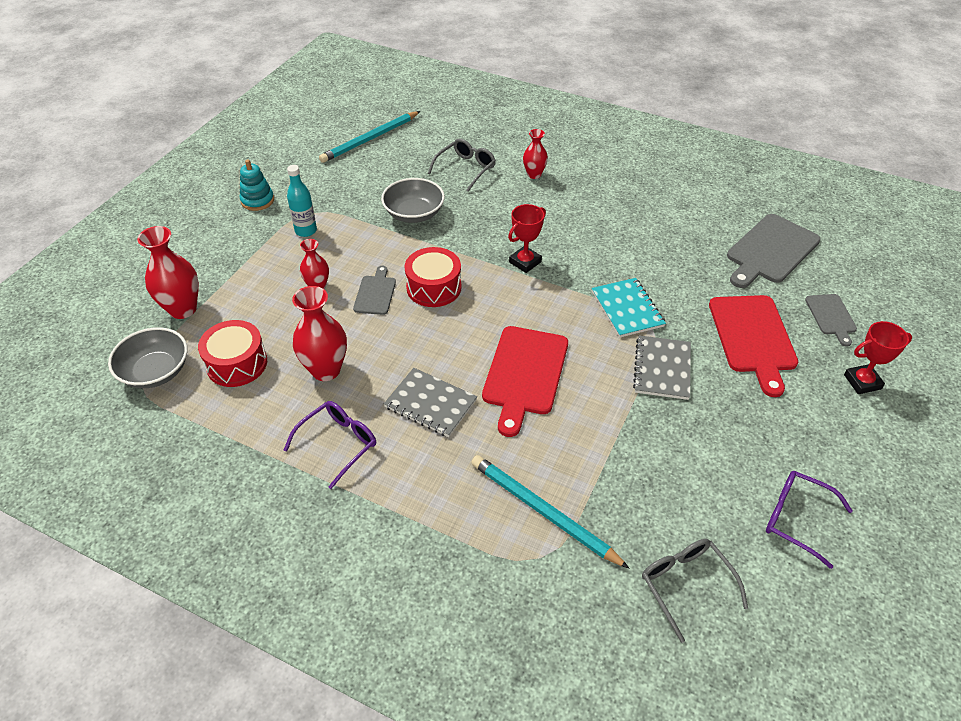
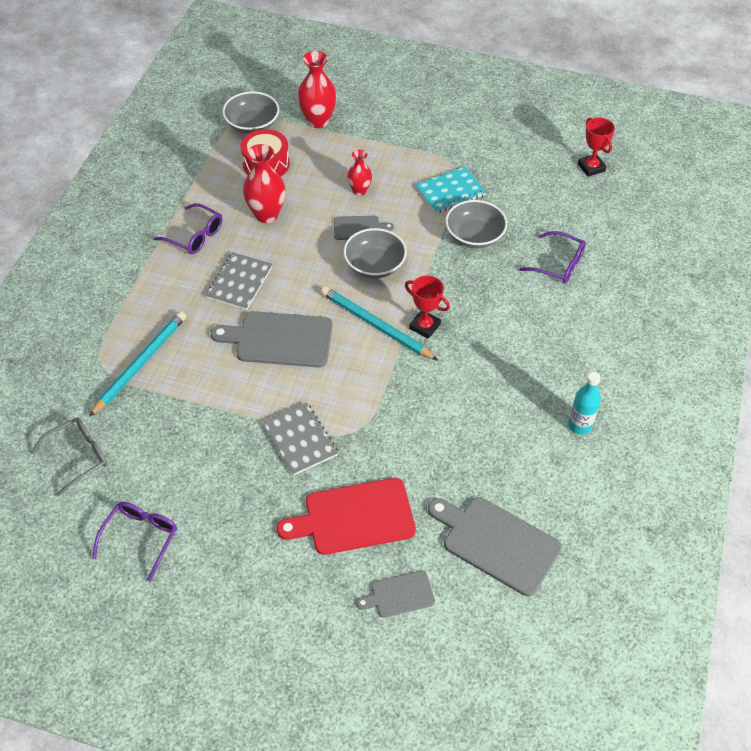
camera: 80 degrees right, 5 degrees up
(257, 200) = (461, 129): turquoise stacking toy -> none
(306, 231) = (429, 168): turquoise bottle -> turquoise bottle (579, 425)
(370, 139) = (583, 184): turquoise pencil -> turquoise pencil (376, 325)
(434, 287) = (374, 265): red drum -> grey bowl
(466, 169) = (559, 264): grey glasses -> purple glasses
(524, 374) = (279, 339): red cutting board -> grey cutting board
(534, 174) = (568, 321): red vase -> none
(627, 309) = (375, 411): turquoise notebook -> turquoise notebook (450, 192)
(662, 369) = (300, 440): grey notebook -> grey notebook turned 60 degrees clockwise
(862, 382) = (307, 613): red trophy -> red trophy (591, 167)

